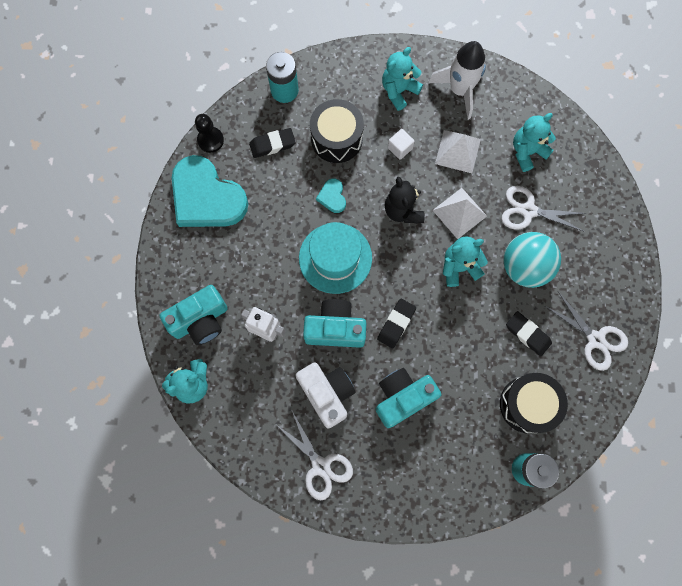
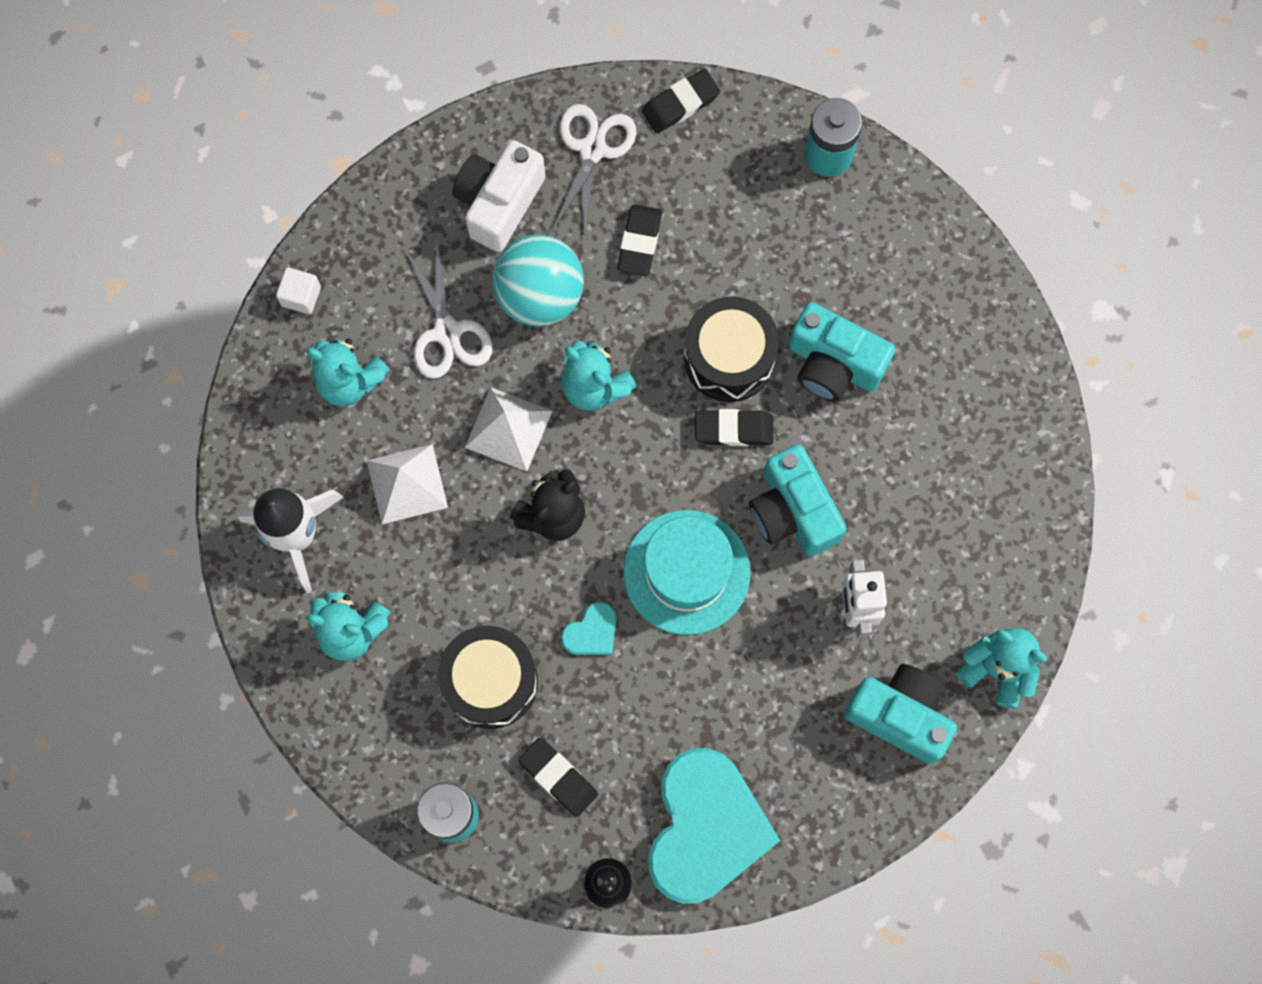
camera: 120 degrees left, 0 degrees up
(321, 466) = (994, 422): white scissors -> none
(327, 394) = (892, 470): white camera -> white camera (499, 203)
(400, 148) = (451, 574): white cube -> white cube (301, 296)
(527, 404) = (740, 195): black drum -> black drum (729, 358)
(600, 403) = (680, 104): none -> black eraser

